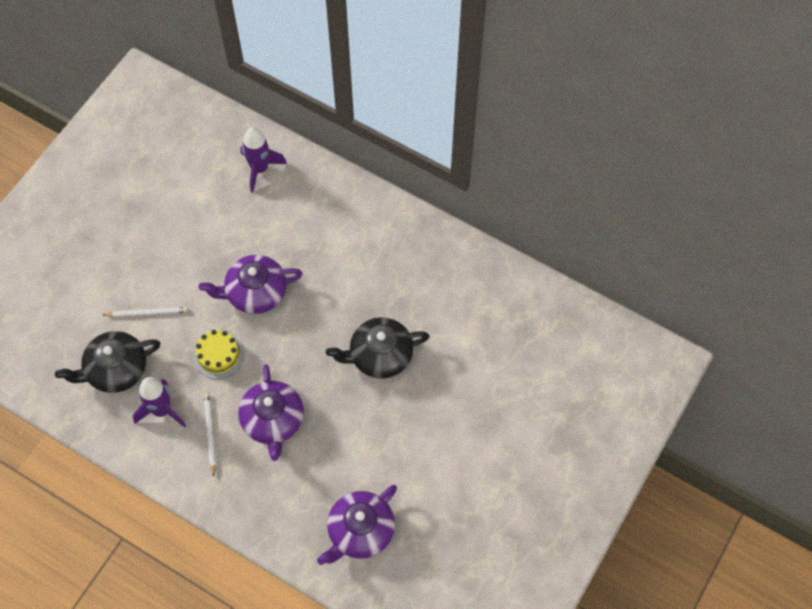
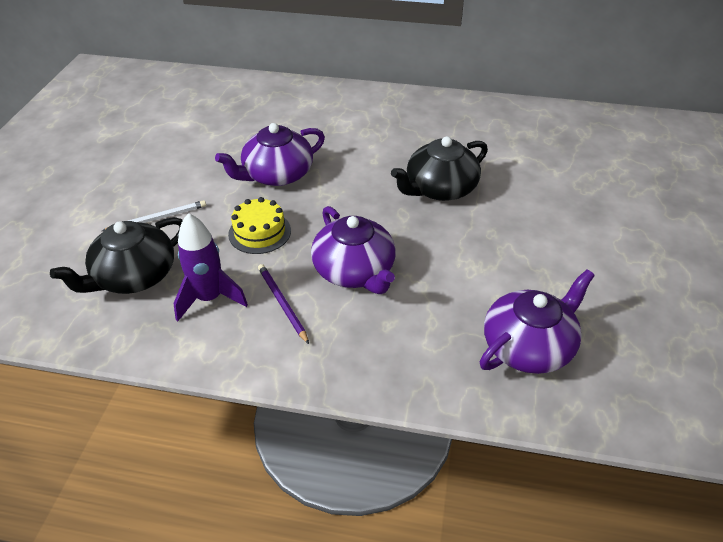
camera: 20 degrees left, 20 degrees down
(210, 433) = (282, 303): white pencil -> purple pencil
(260, 169) = (238, 96): purple rocket -> none
(360, 531) = (528, 346): purple teapot -> purple teapot turned 150 degrees counterclockwise

